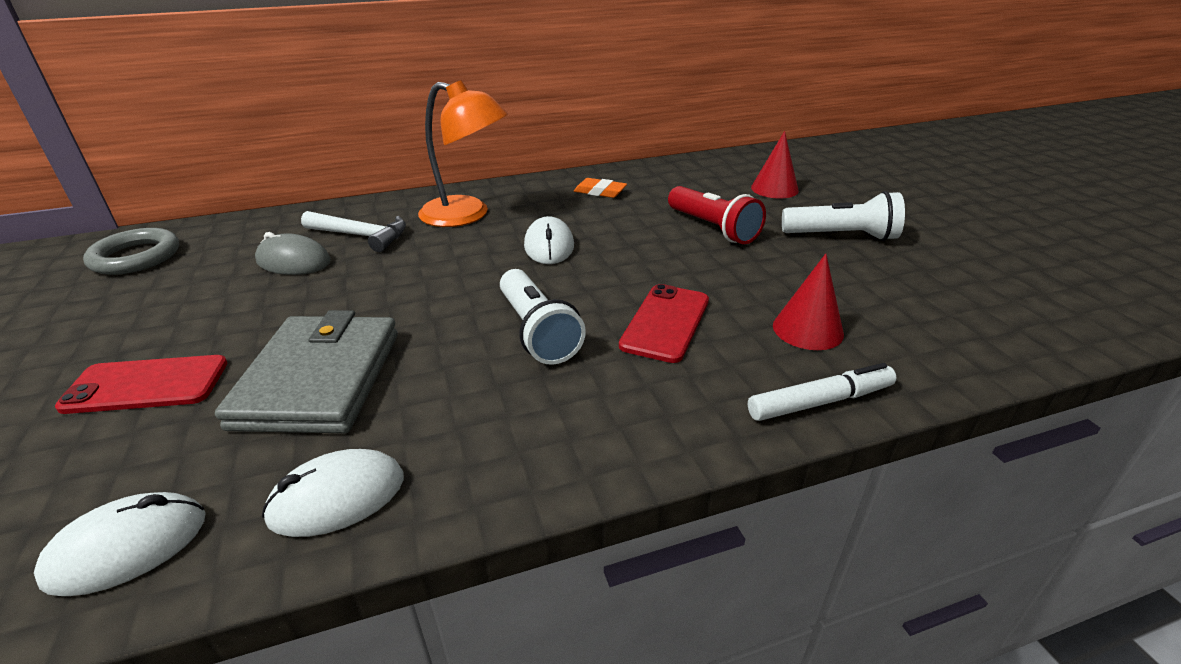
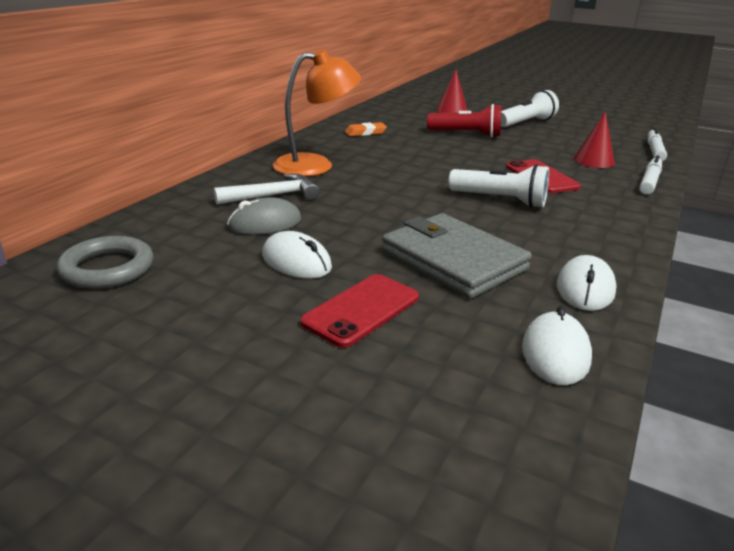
camera: 45 degrees left, 5 degrees down
(549, 246) = (408, 165): white mouse -> white mouse (296, 261)
(970, 355) = (654, 151): none -> white marker

